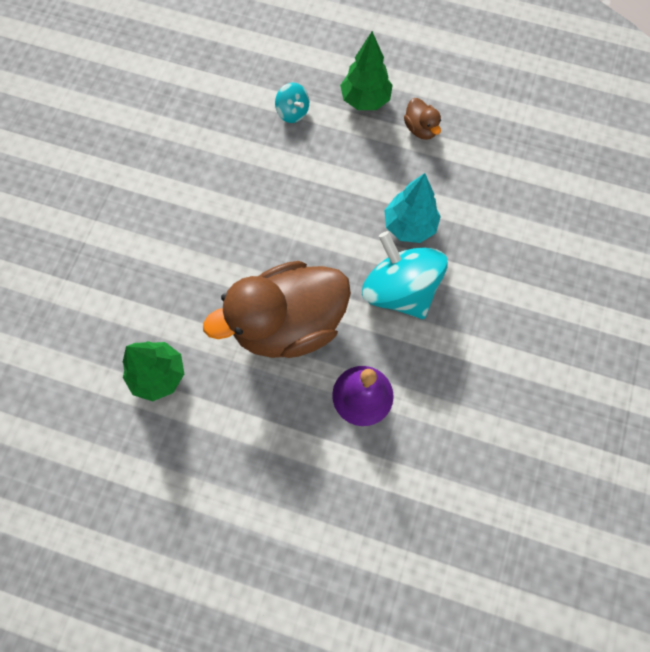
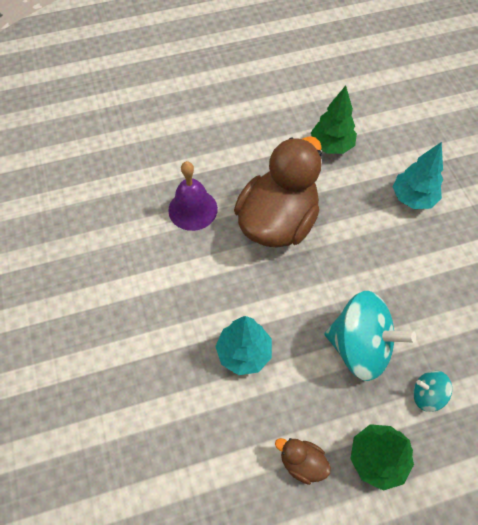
camera: 145 degrees right, 10 degrees down
(140, 262) = (413, 198): none -> turquoise tree
(400, 290) = (215, 294): turquoise spinning top -> turquoise spinning top (359, 346)

